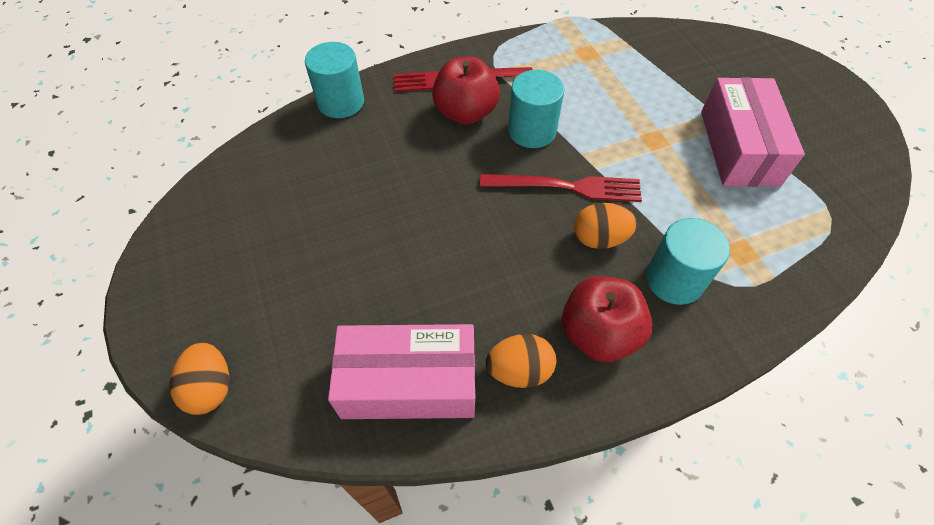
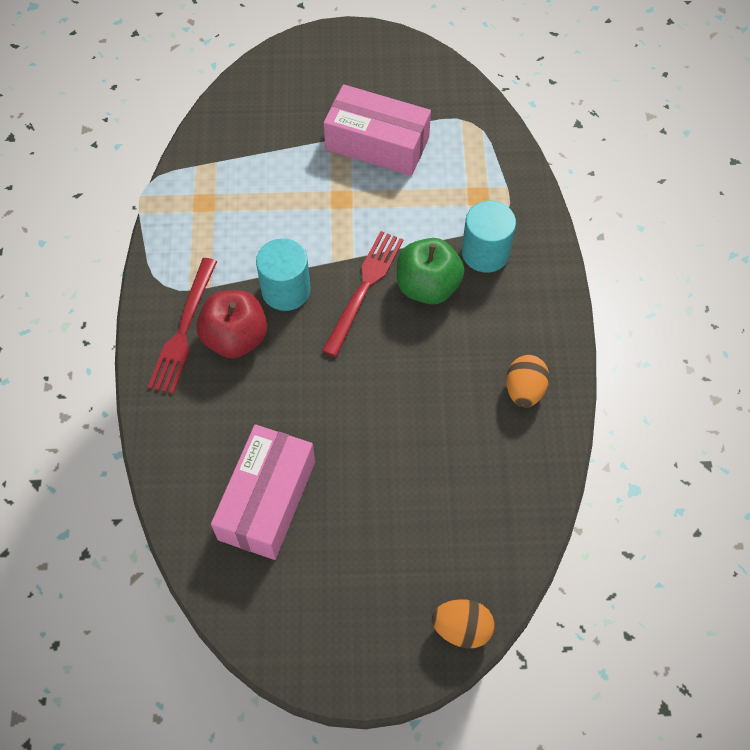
camera: 70 degrees left, 5 degrees up
(341, 102) = (163, 450): turquoise cylinder -> none
(409, 382) = (508, 472): pink box -> pink box (267, 500)
(598, 334) = (513, 324): red apple -> none
(599, 238) = (428, 286): orange egg -> green apple

